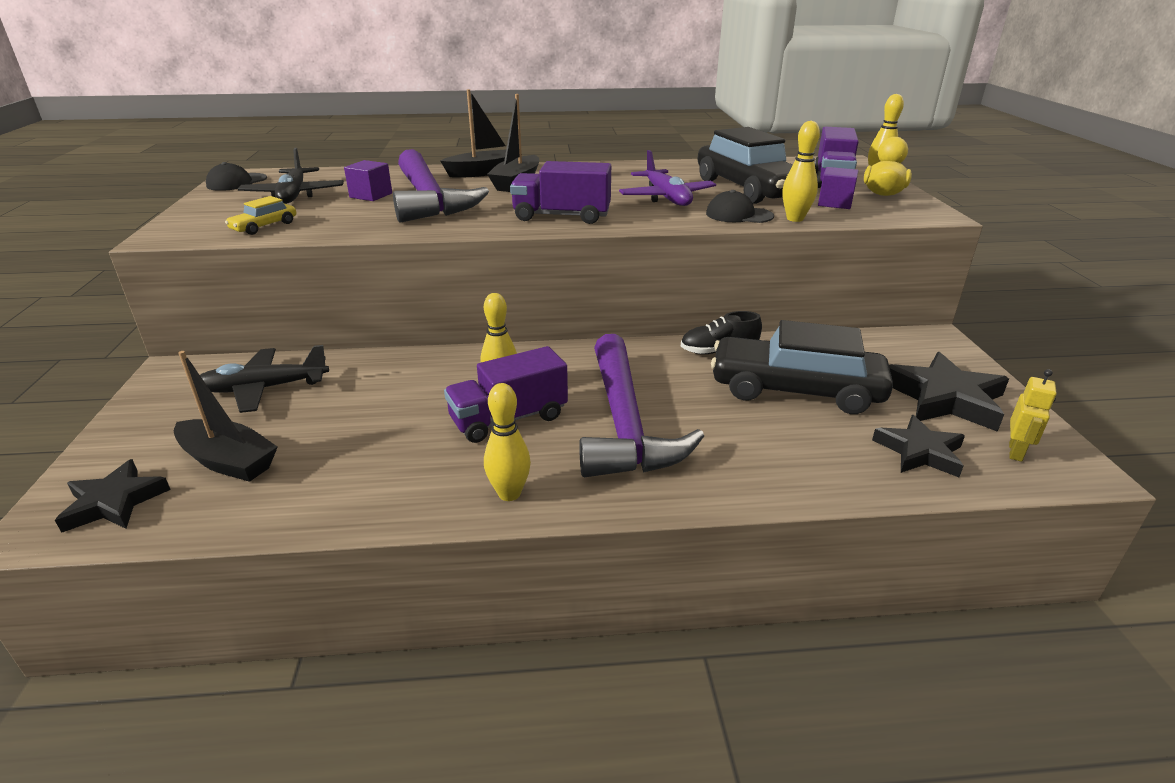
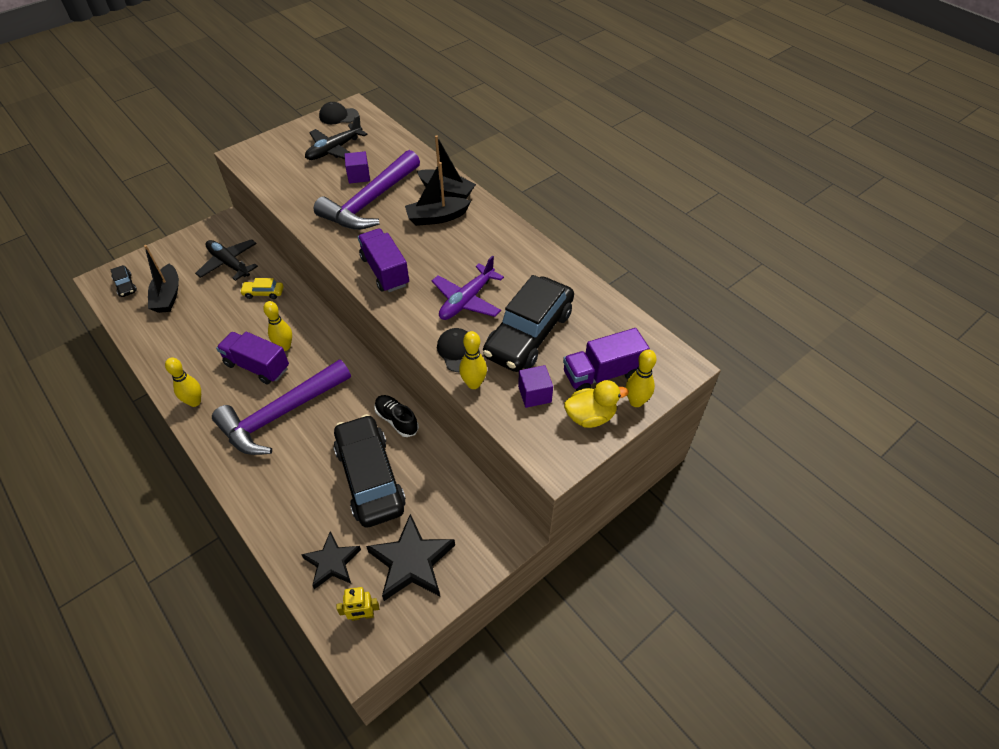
camera: 55 degrees right, 20 degrees up
(114, 502) = (125, 285): black star -> black car
(264, 226) = (278, 174): yellow car -> yellow car (263, 293)

